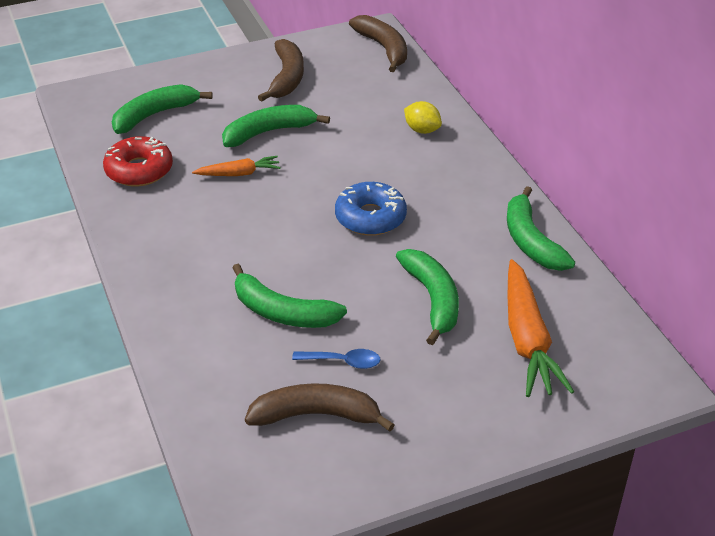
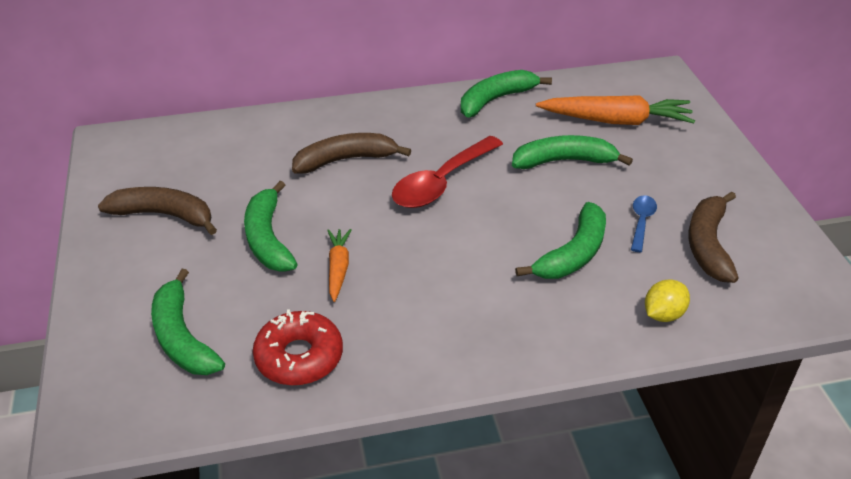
camera: 80 degrees left, 0 degrees up
(370, 217) = (441, 182): blue donut -> red spoon
(383, 48) = (148, 139): brown banana -> brown banana (345, 160)
(422, 130) = (312, 134): yellow lemon -> yellow lemon (663, 314)
(531, 241) = (496, 100): green banana -> green banana turned 150 degrees clockwise

